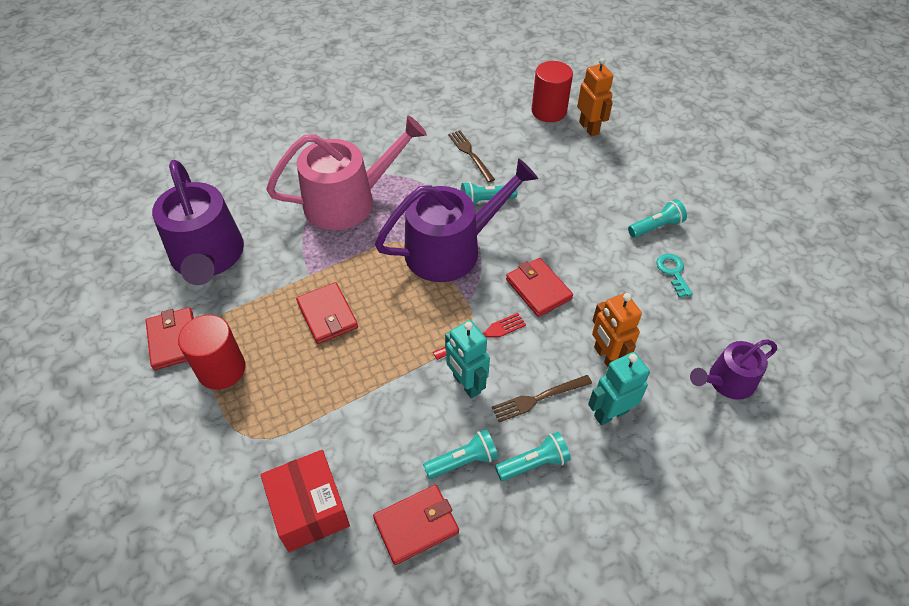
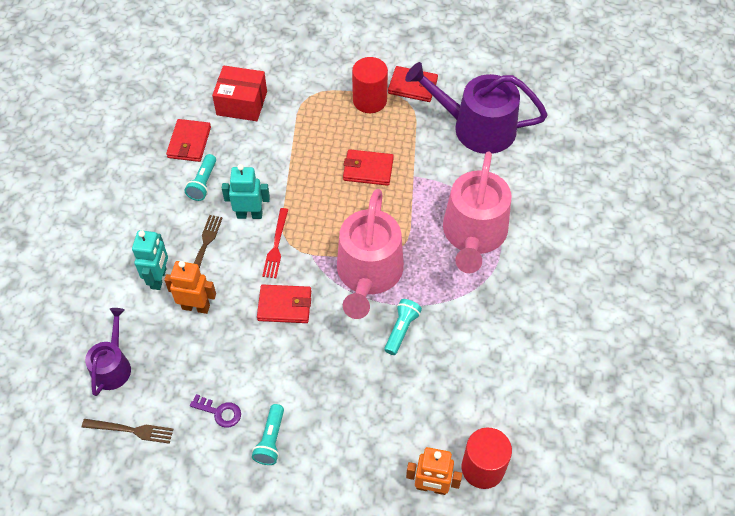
camera: 125 degrees right, 5 degrees up
(451, 249) = (368, 273): purple watering can -> pink watering can
(470, 154) = (467, 355): brown fork -> brown fork (131, 430)
(534, 463) = (169, 216): turquoise flashlight -> none
(673, 272) = (219, 412): turquoise key -> purple key

